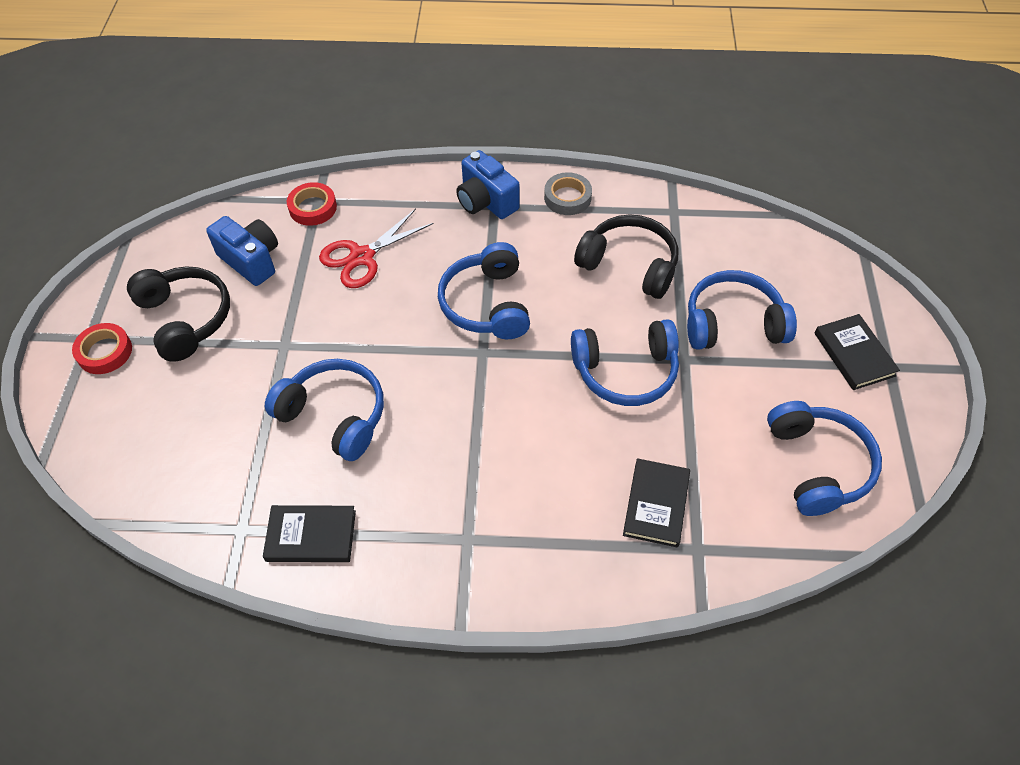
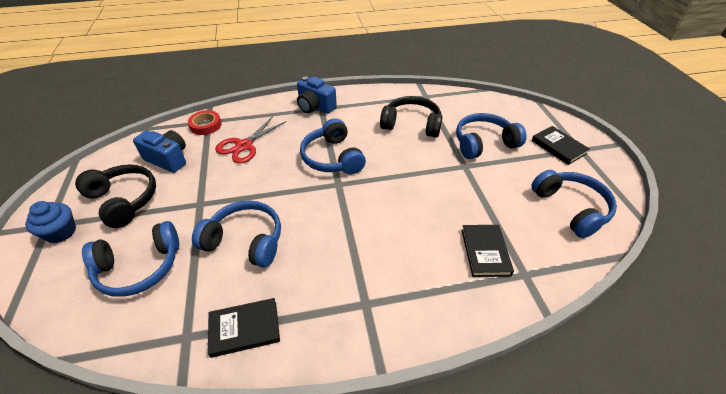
camera: 15 degrees left, 10 degrees down
(105, 352) = (61, 232): red tape -> blue cupcake
(567, 198) = (363, 98): grey tape -> none
(625, 371) = (432, 178): blue headphones -> blue headphones (139, 267)

